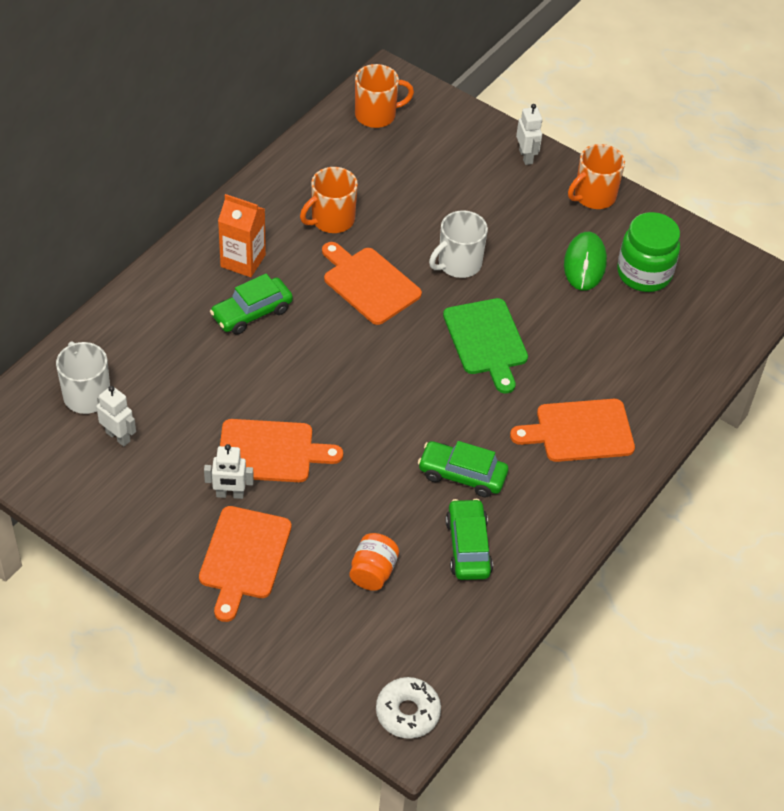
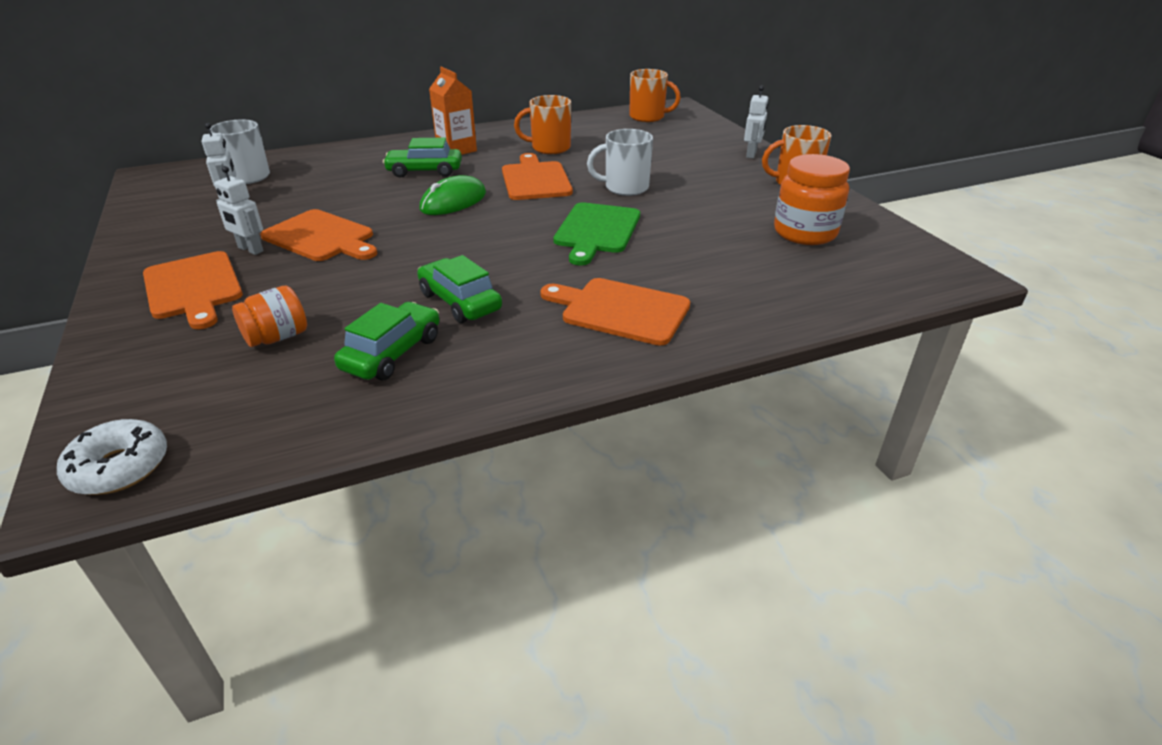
camera: 35 degrees right, 15 degrees down
(244, 557) = (193, 288): orange cutting board -> orange cutting board turned 75 degrees counterclockwise
(584, 263) = (747, 214): green mouse -> green mouse (453, 201)
(644, 273) = (805, 233): green jar -> orange jar

